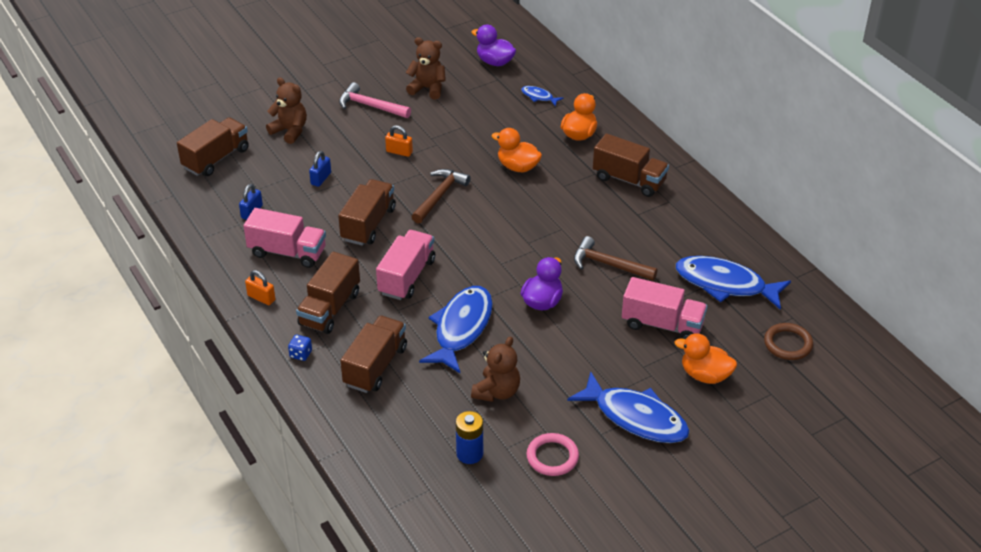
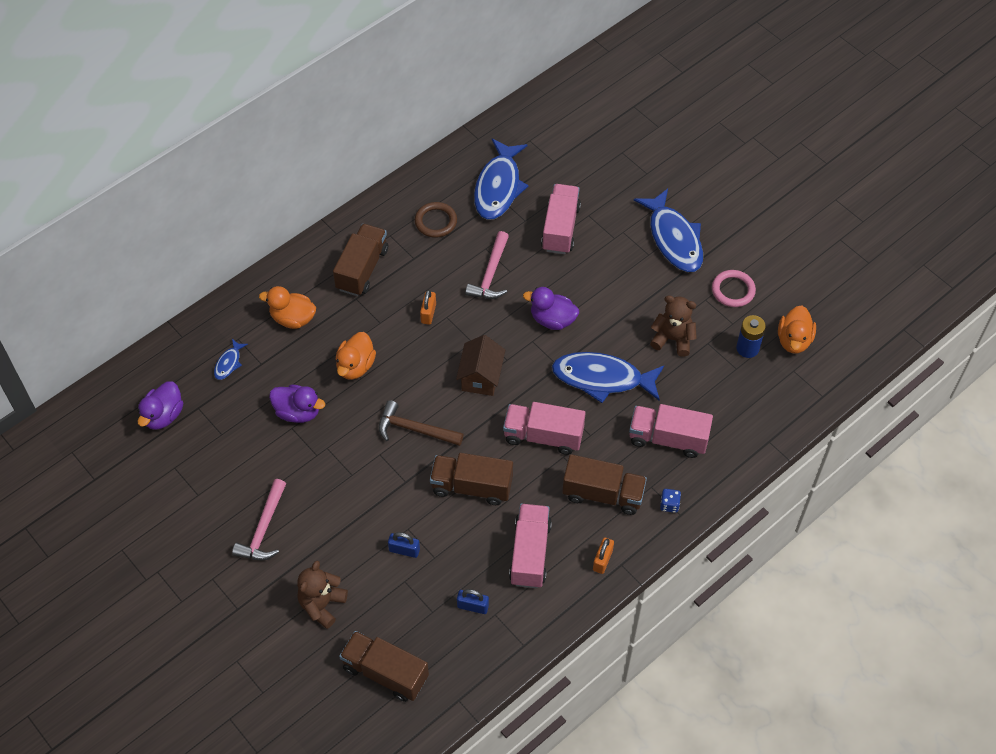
camera: 100 degrees left, 15 degrees up
(375, 366) = (668, 438): brown truck -> pink truck
(399, 152) = (345, 482): orange padlock -> orange padlock (428, 313)
(428, 88) = (223, 475): brown teddy bear -> none
(478, 131) = (298, 412): none -> purple duck
(485, 243) = (481, 377): none -> brown house
(609, 264) = (490, 274): brown hammer -> pink hammer
(635, 417) = (673, 238): blue fish -> blue fish turned 135 degrees clockwise
(705, 375) = (613, 195): orange duck -> orange duck (794, 340)
(788, 344) = (562, 143): brown ring -> brown ring (436, 221)

